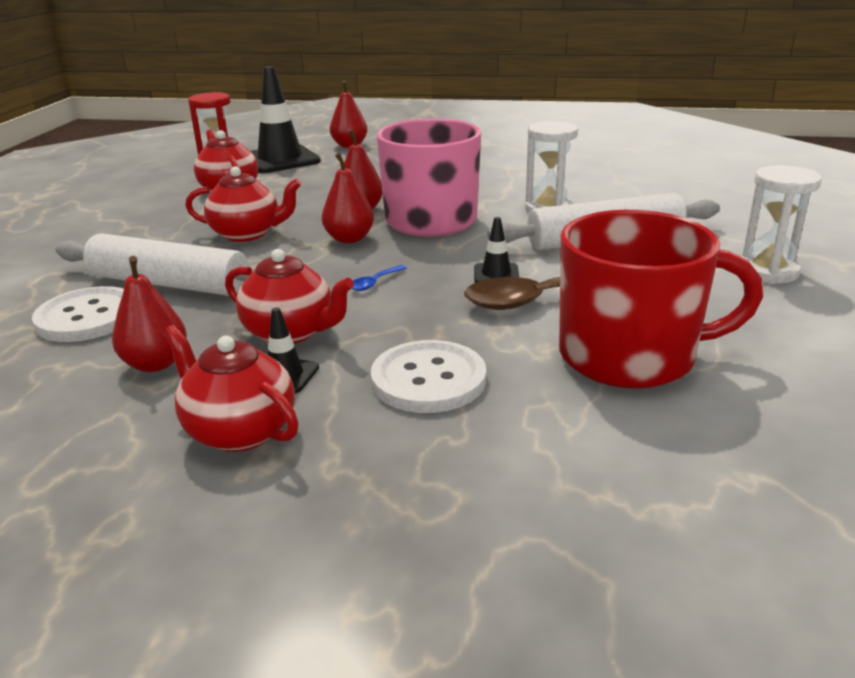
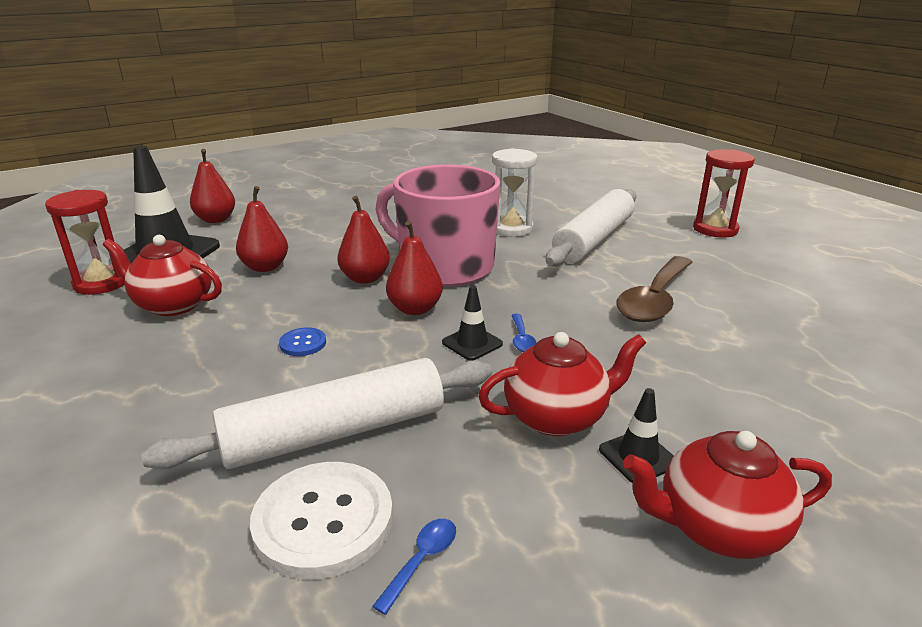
camera: 45 degrees left, 0 degrees up
(87, 354) = (422, 560): none -> blue spoon
(155, 364) = (513, 520): red pear -> red pear (265, 267)
(247, 234) = (303, 343): red teapot -> blue button
(428, 379) = (726, 397): white button -> none
(496, 274) = (587, 293): black traffic cone -> black traffic cone (472, 343)
(630, 356) = (776, 316): red mug -> none
(768, 271) = (715, 229): white hourglass -> red hourglass

